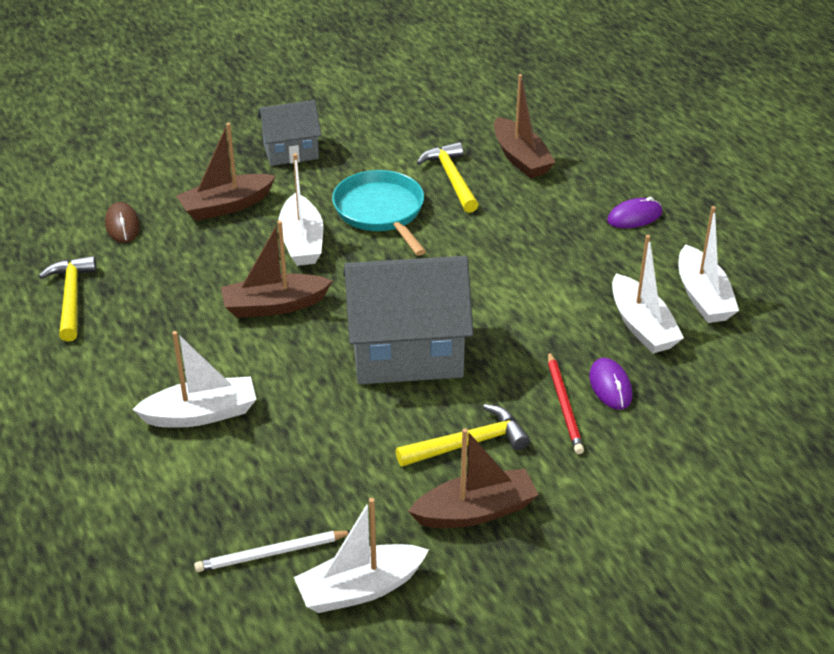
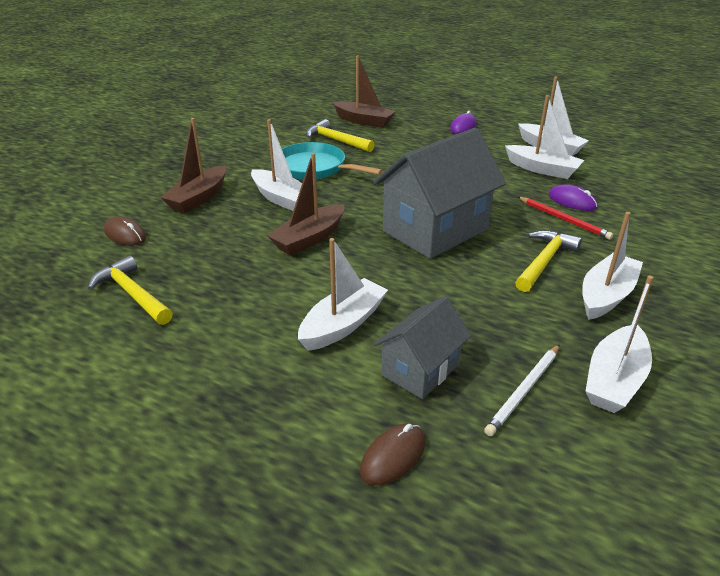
camera: 35 degrees left, 5 degrees down
(111, 545) = (393, 456): none -> brown mouse
(291, 152) = (210, 158): grey house -> grey house (420, 370)
(475, 511) = (606, 295): brown boat -> white boat

